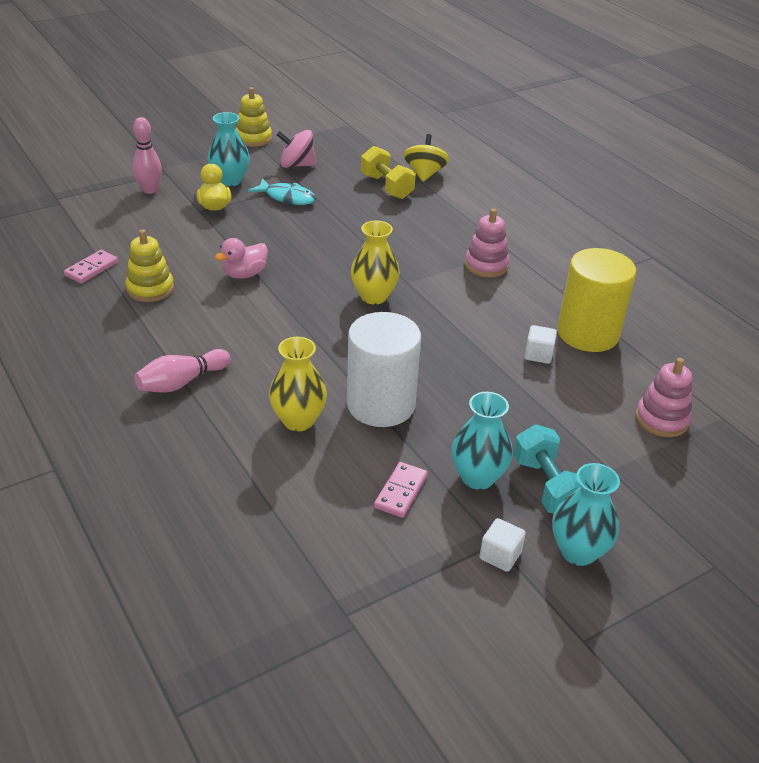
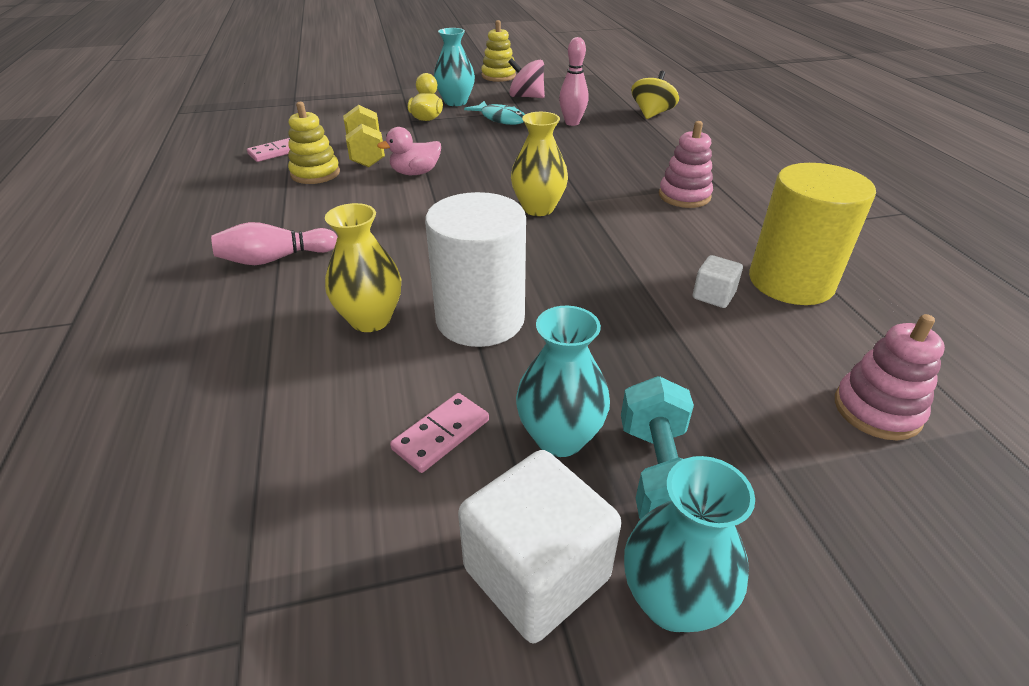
camera: 20 degrees right, 0 degrees up
(150, 190) = (378, 102): pink bowling pin -> pink bowling pin (572, 123)
(387, 187) = (606, 120): yellow dumbbell -> yellow dumbbell (366, 154)
(500, 555) = (536, 573): white cube -> white cube, size x1.97

